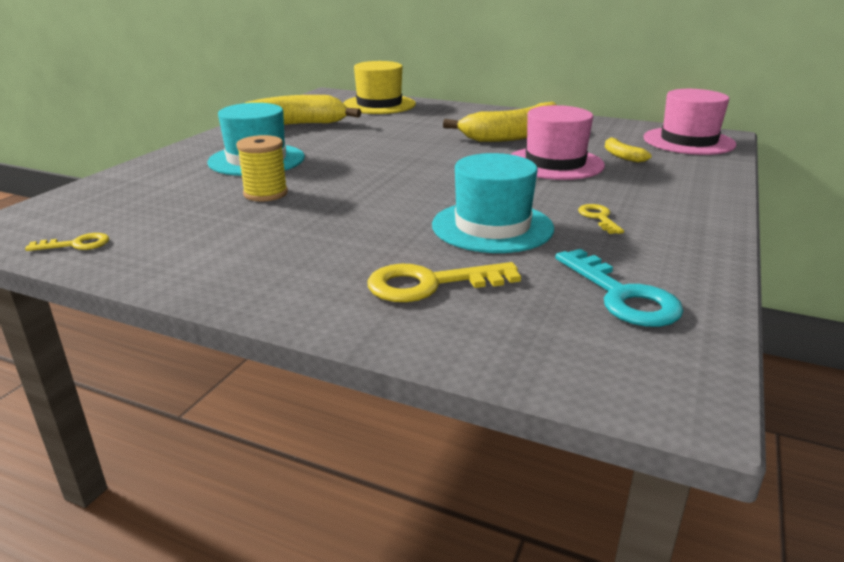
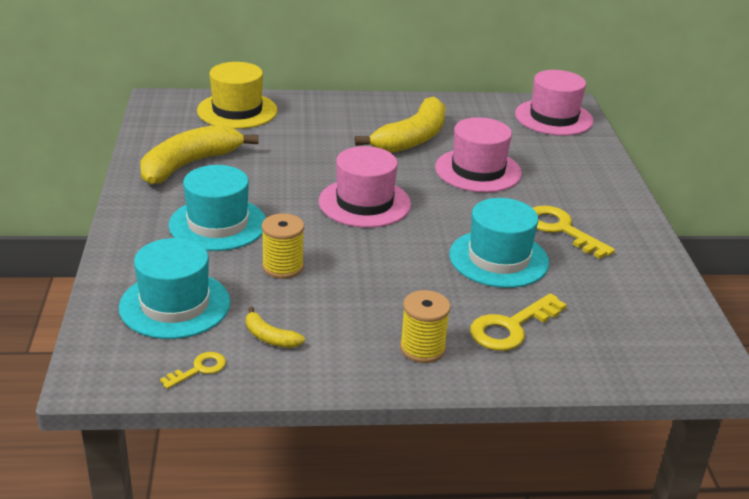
camera: 30 degrees left, 5 degrees up
(136, 200) = (175, 305): none -> turquoise hat
(303, 278) = (422, 348): none -> yellow spool
(407, 167) = (364, 203): none -> pink hat
(599, 218) = (561, 229): yellow key -> yellow key, size x1.82
(622, 156) = (520, 149): yellow banana -> yellow banana (270, 337)
(622, 296) = (632, 302): turquoise key -> none

